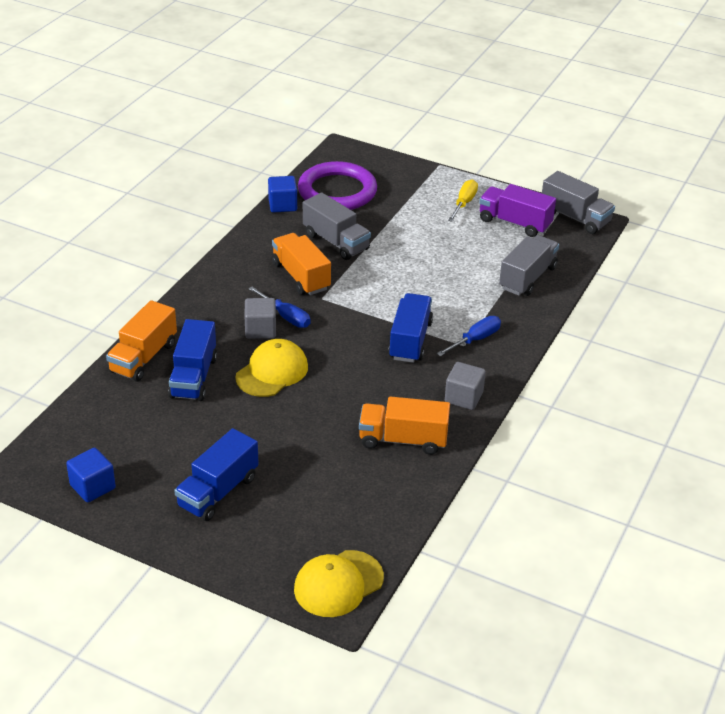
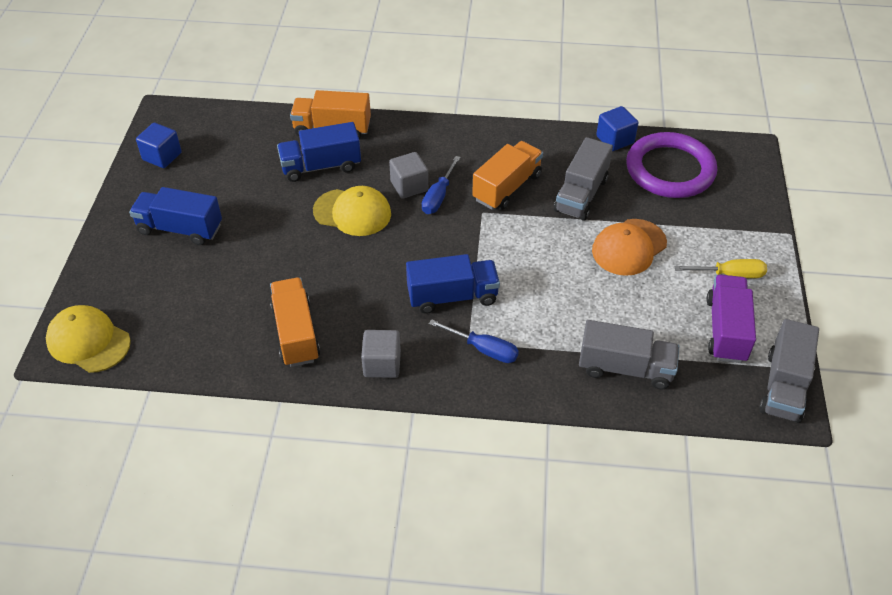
camera: 70 degrees right, 10 degrees up
(409, 238) = (629, 247): none -> orange cap

